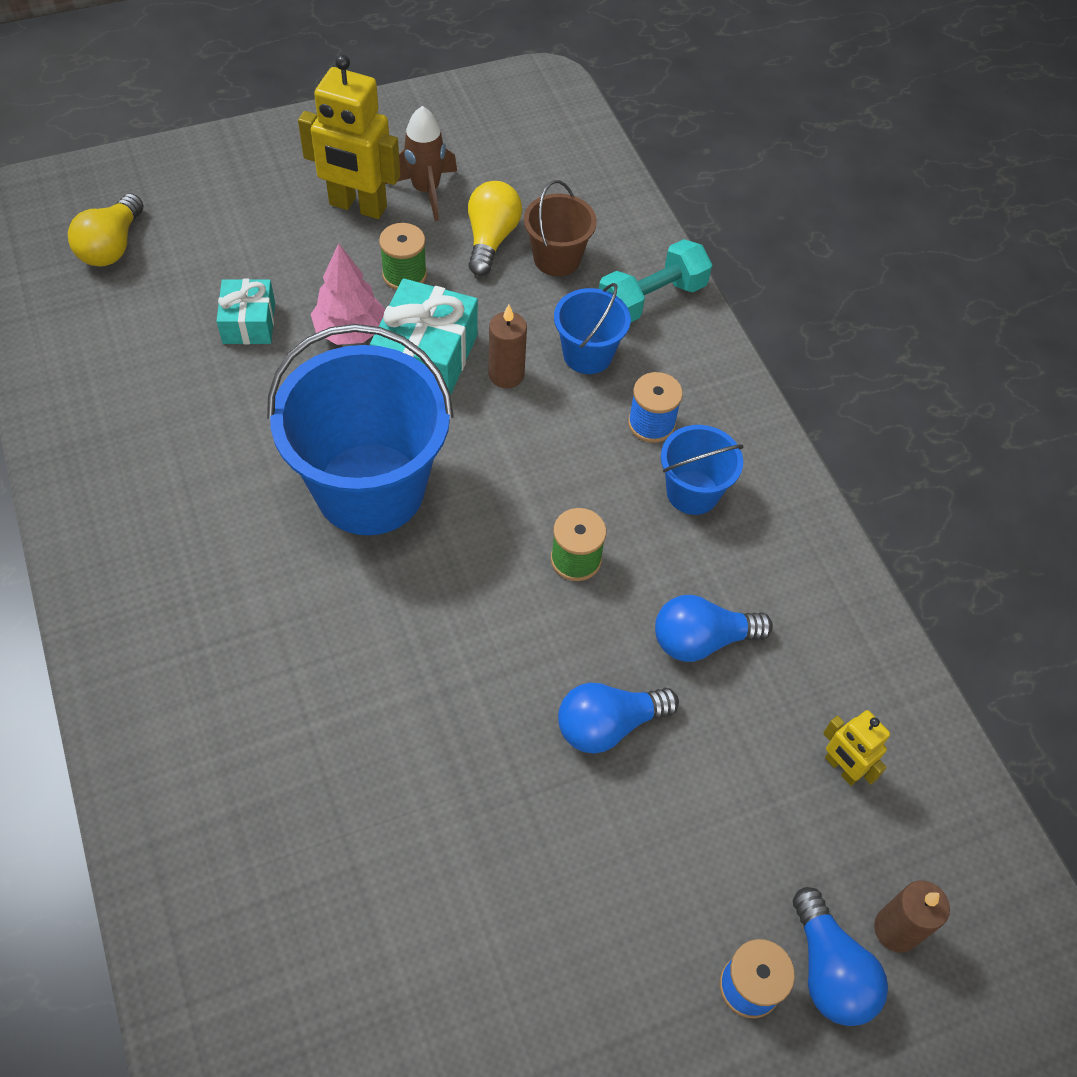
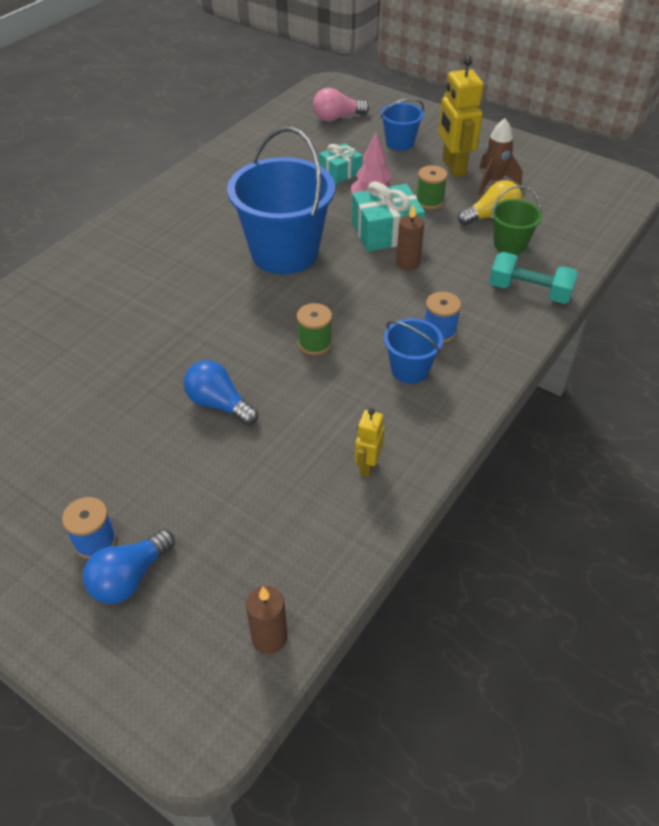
camera: 60 degrees right, 10 degrees down
(112, 246) = (337, 118): yellow light bulb -> pink light bulb
(557, 258) = (510, 244): brown bucket -> green bucket
(587, 354) = (458, 285): blue bucket -> blue bucket (400, 143)
(701, 640) = (310, 419): blue light bulb -> none
(841, 768) = (276, 525): yellow robot -> yellow robot (367, 466)
(896, 929) = (181, 603): brown candle -> brown candle (269, 637)

